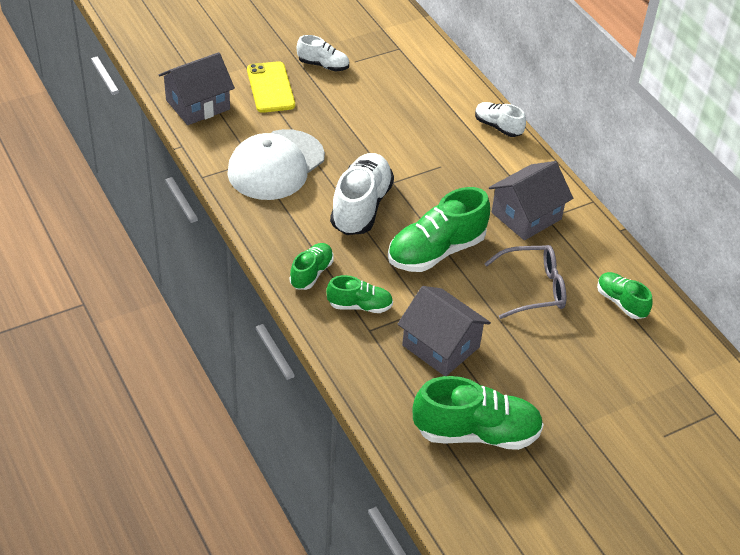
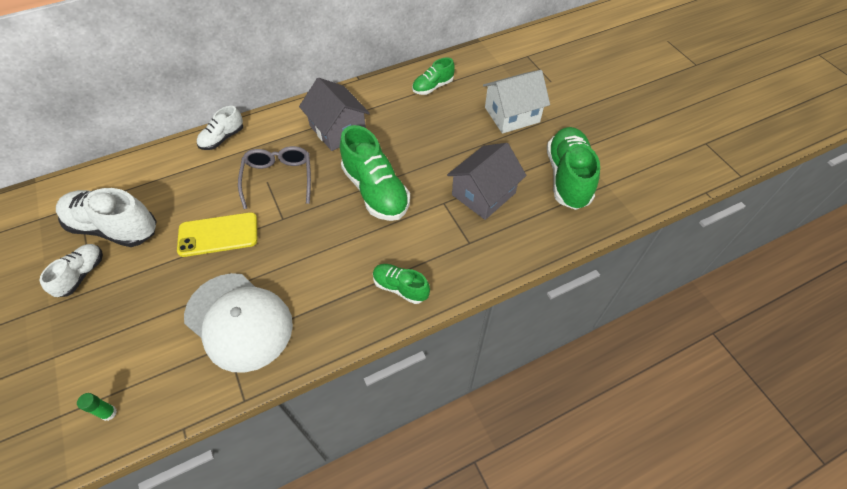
camera: 85 degrees left, 10 degrees up
(198, 105) = (109, 413): grey house -> green glue stick
(270, 87) = (103, 329): yellow phone -> yellow phone (218, 235)
(360, 306) = (441, 249): green shoe -> none
(361, 207) = (313, 245): white shoe -> white shoe (114, 228)
(532, 288) = (419, 133): grey glasses -> grey glasses (278, 179)
(583, 383) = (512, 115): none -> white house

